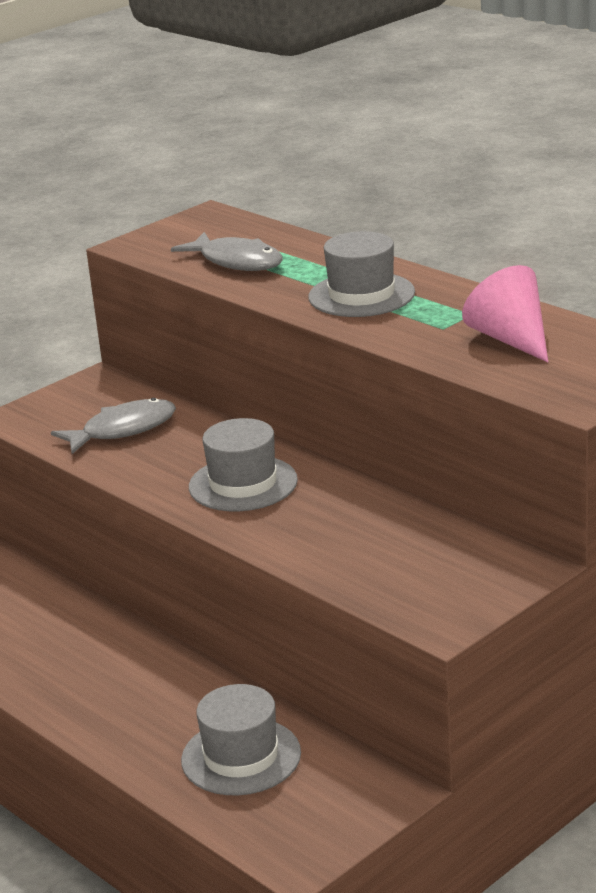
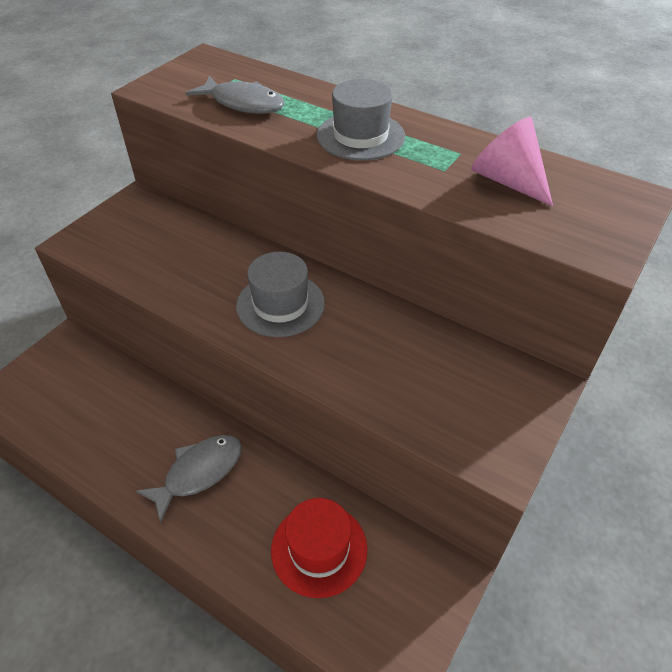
camera: 15 degrees left, 20 degrees up
(123, 430) = (167, 251): grey fish -> grey fish (199, 472)
(241, 757) = (319, 549): grey hat -> red hat

